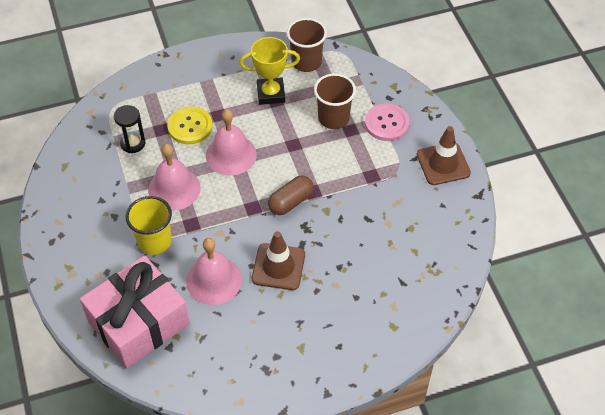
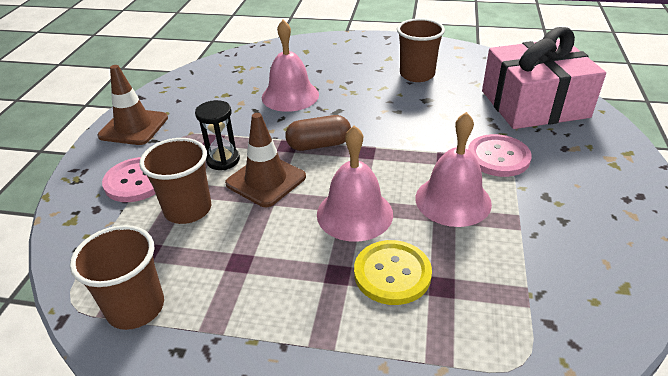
camera: 150 degrees left, 15 degrees down
(133, 143) = (496, 281): black hourglass -> black hourglass (223, 160)
(154, 241) = (498, 157): yellow cup -> pink button
(214, 280) = (443, 111): pink bell -> pink bell (290, 96)
(259, 327) = (417, 75): none -> brown cup
(271, 94) = (236, 276): yellow trophy -> none
(278, 267) = (372, 103): brown traffic cone -> brown traffic cone (266, 180)

